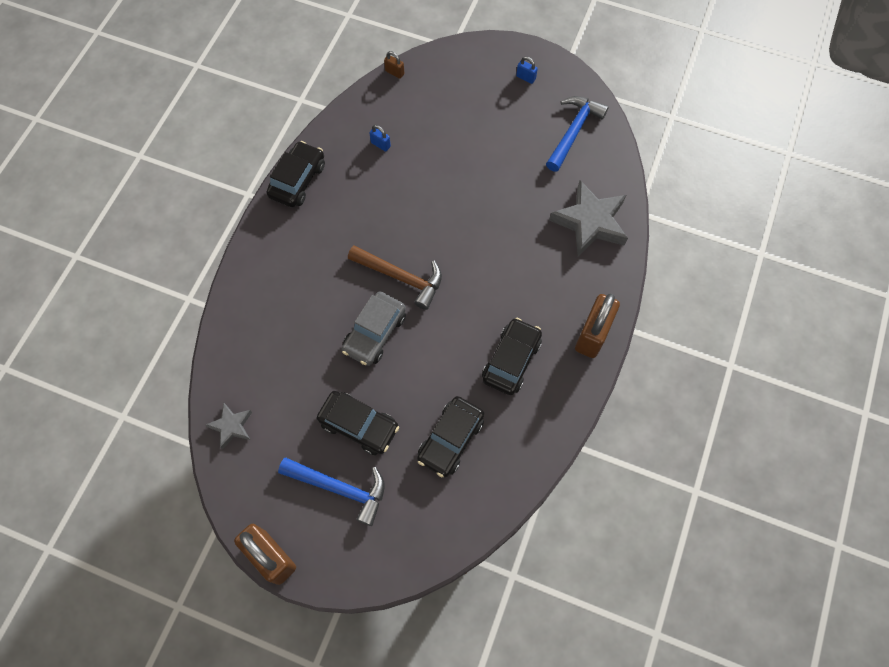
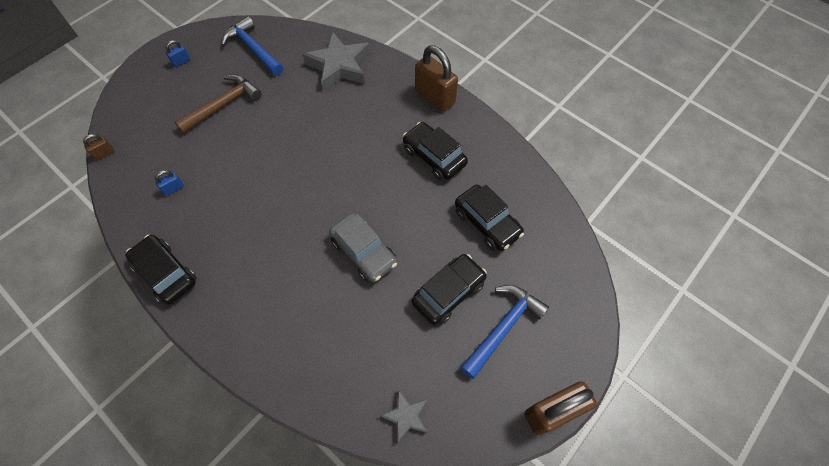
camera: 70 degrees left, 5 degrees down
(401, 277) = (319, 213): brown hammer -> brown hammer (223, 105)

